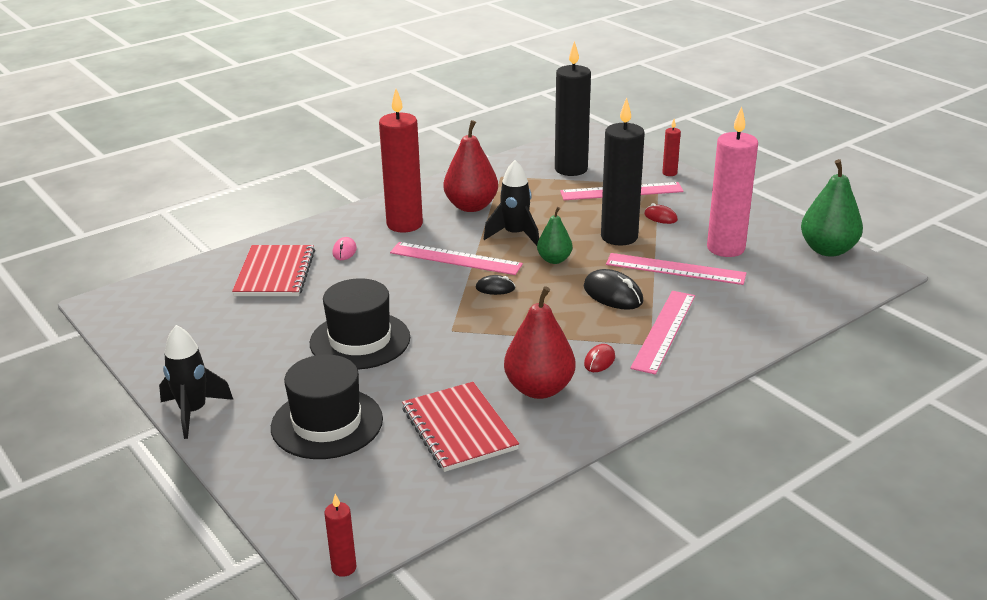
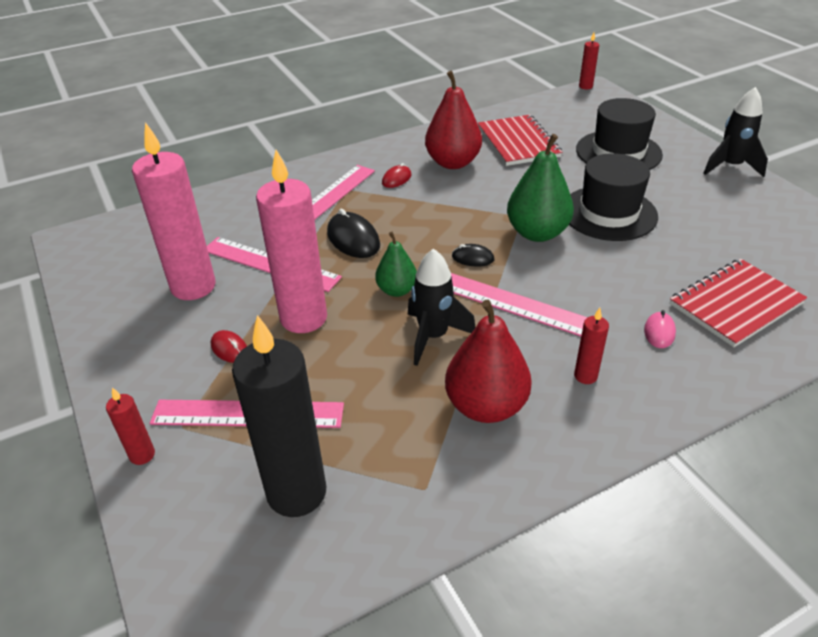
camera: 170 degrees left, 10 degrees up
(275, 273) = (735, 304): red notebook -> red notebook turned 45 degrees clockwise
(404, 224) = (585, 376): red candle -> red candle, size x0.44
(619, 237) = (303, 318): black candle -> pink candle
(827, 250) = (87, 273): green pear -> green pear (537, 233)

